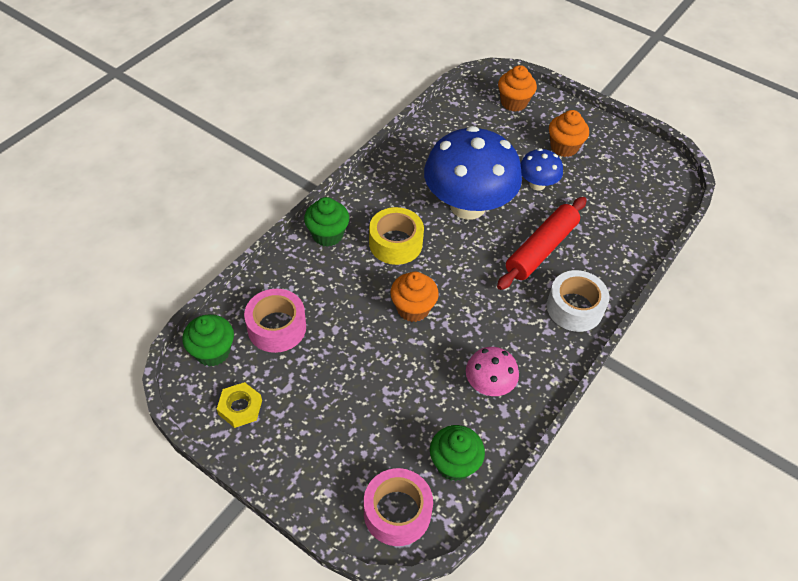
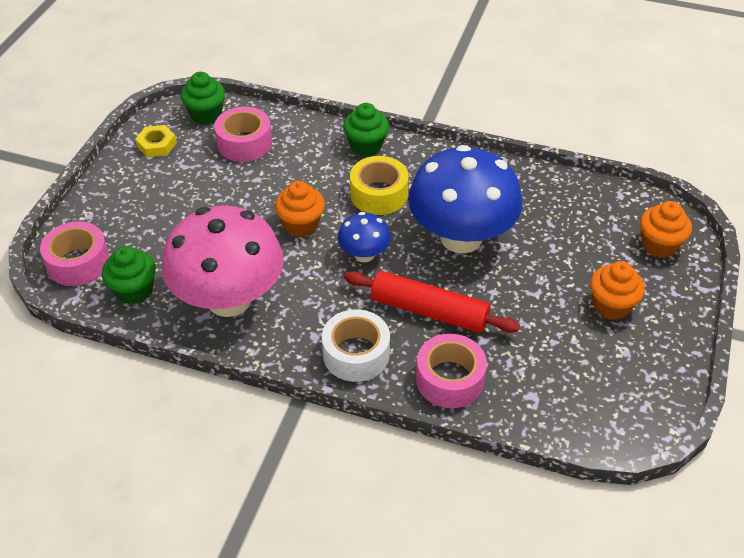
camera: 75 degrees right, 5 degrees down
(489, 385) = (229, 299): pink mushroom -> pink mushroom, size x2.12
(537, 184) = (530, 291): blue mushroom -> blue mushroom (364, 254)
(612, 257) = (449, 379): none -> pink tape

